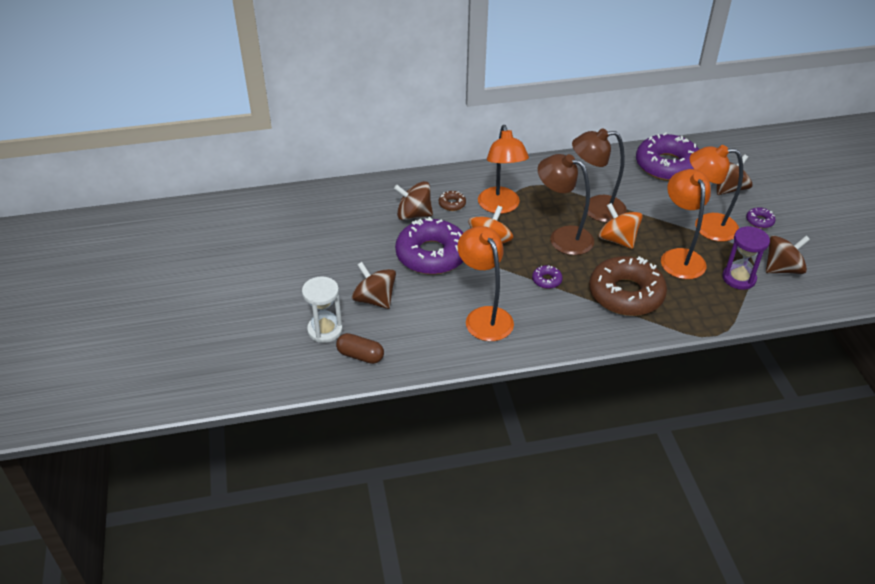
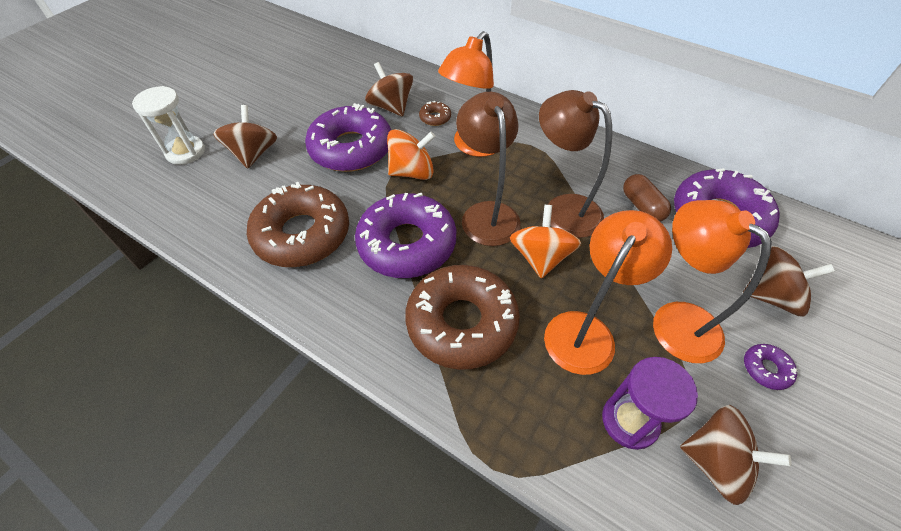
camera: 45 degrees right, 10 degrees up
(360, 355) = (170, 191): brown capsule -> brown capsule (642, 206)
(484, 316) = (302, 234): orange lamp -> brown donut
(546, 280) = (407, 244): purple donut -> purple donut, size x2.48

